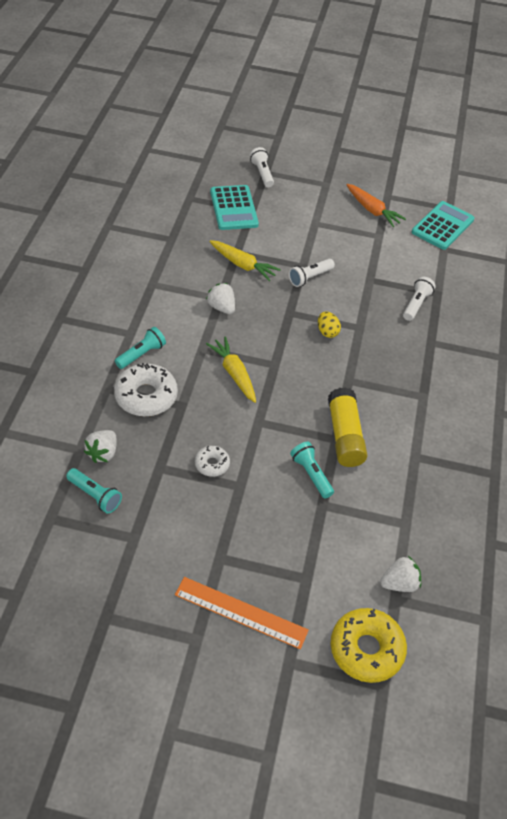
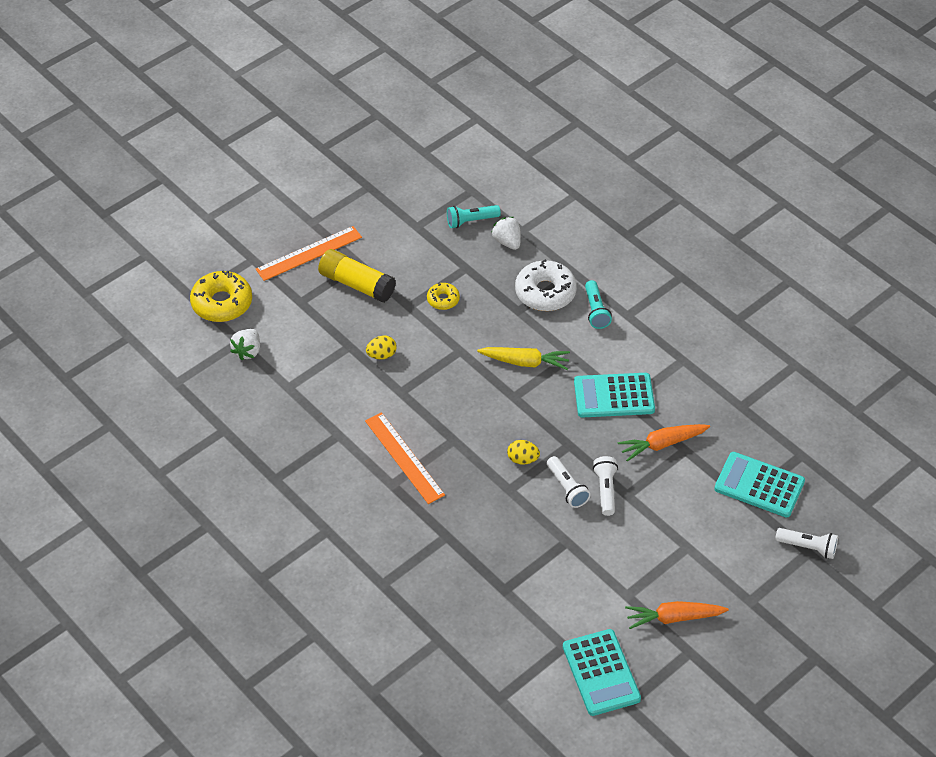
camera: 130 degrees right, 0 degrees up
(212, 464) = (443, 299): white donut -> yellow donut
(221, 307) = (614, 396): white strawberry -> turquoise calculator
(242, 265) = (662, 444): yellow carrot -> orange carrot
(311, 474) = (381, 355): turquoise flashlight -> yellow egg
(344, 435) = (399, 399): yellow glue stick -> yellow glue stick (357, 284)
(393, 401) = (404, 457): none -> orange ruler
(416, 304) = (503, 558): white flashlight -> white flashlight (567, 488)

